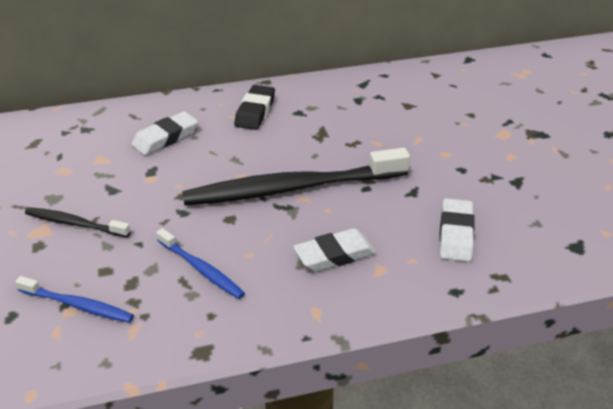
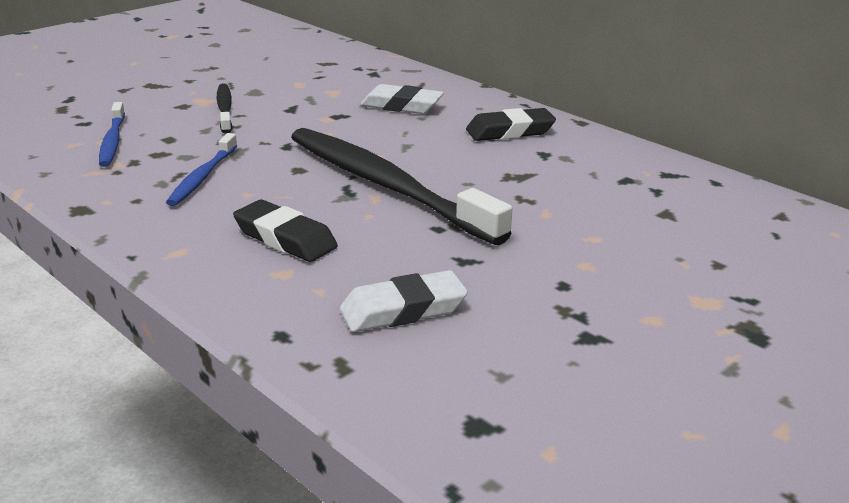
camera: 60 degrees right, 10 degrees down
(334, 255) = (285, 238): white eraser -> black eraser

